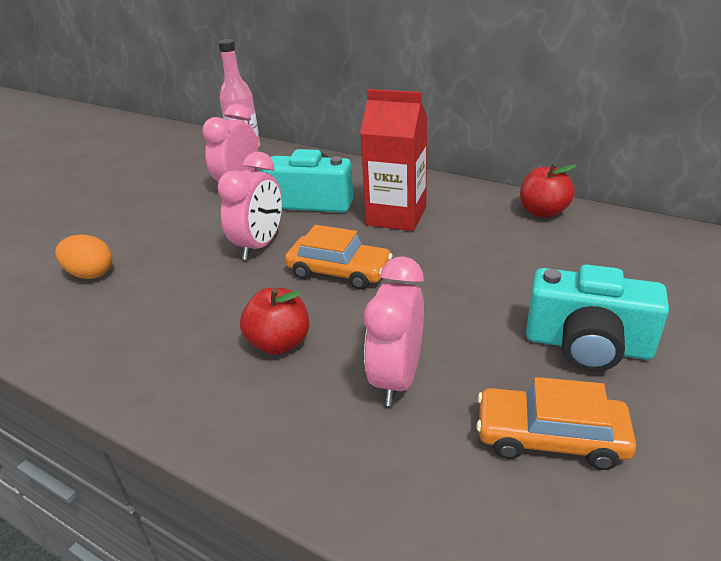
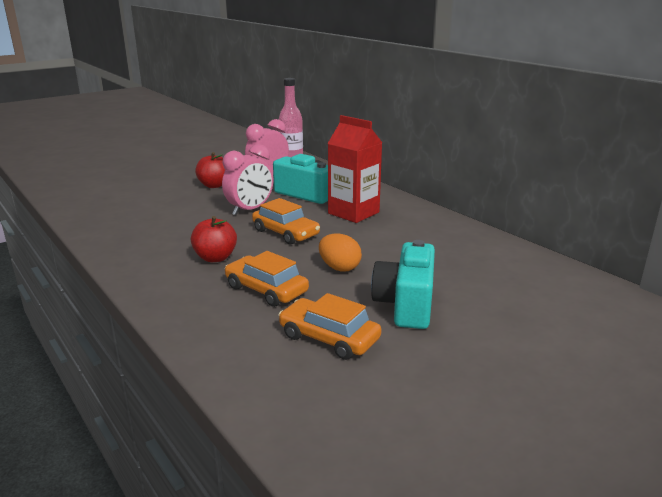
camera: 20 degrees right, 10 degrees down
(90, 274) = (141, 203): orange egg -> orange egg (339, 268)
(396, 378) = (266, 289): pink clock -> orange car
(543, 212) = (461, 231): red apple -> red apple (214, 185)
(587, 345) = (405, 304): turquoise camera -> turquoise camera turned 60 degrees clockwise

